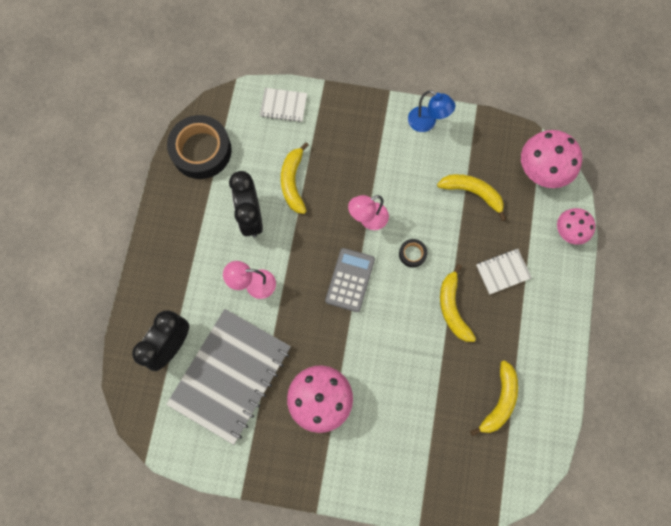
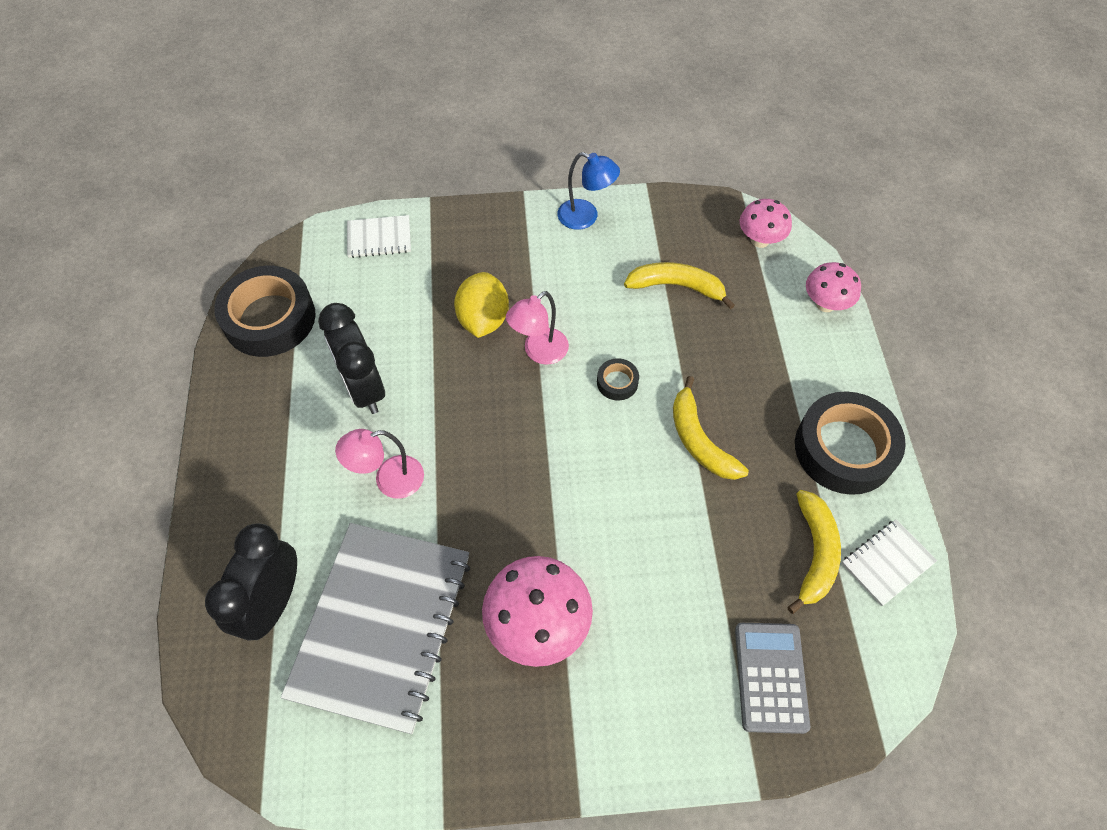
camera: 15 degrees left, 15 degrees down
(293, 182) = (416, 329): yellow banana -> none
(338, 186) = (483, 320): none -> yellow lemon
(350, 280) = (535, 438): grey calculator -> grey calculator (770, 677)
(503, 272) = (754, 375): white notebook -> white notebook (887, 563)
(541, 171) = (760, 240): pink mushroom -> pink mushroom, size x0.62
(543, 338) = (844, 449): none -> black tape

